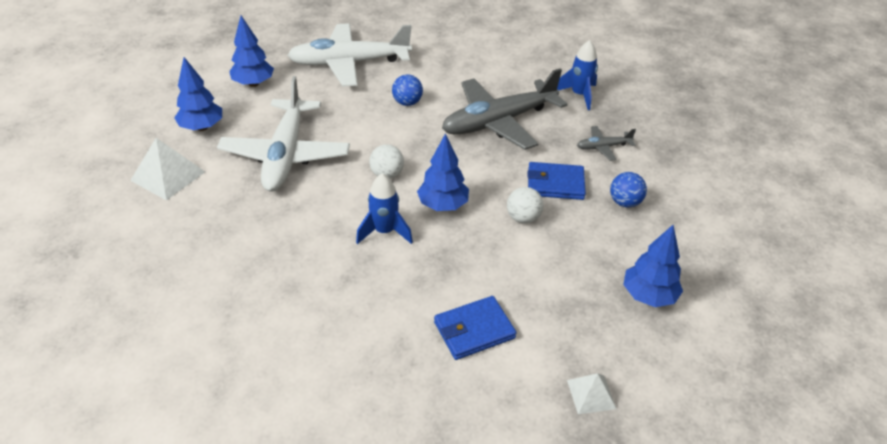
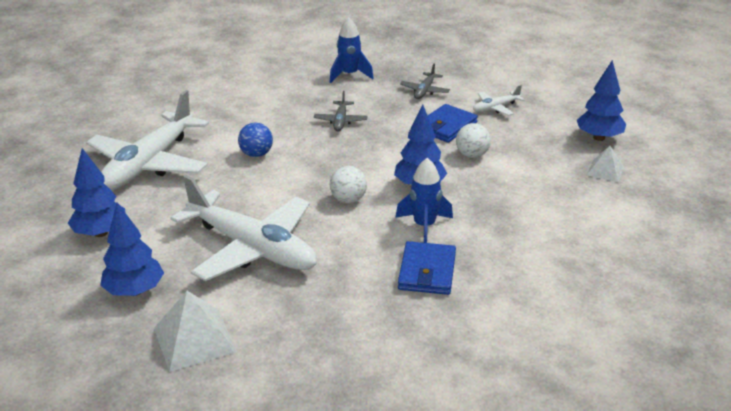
camera: 55 degrees left, 10 degrees down
(474, 330) = (578, 222): blue wallet -> blue wallet (427, 271)
(499, 122) = (340, 121): grey plane -> grey plane, size x0.43
(591, 394) = (674, 196): white pyramid -> white pyramid (605, 170)
(624, 202) = (496, 108): blue ball -> white plane

